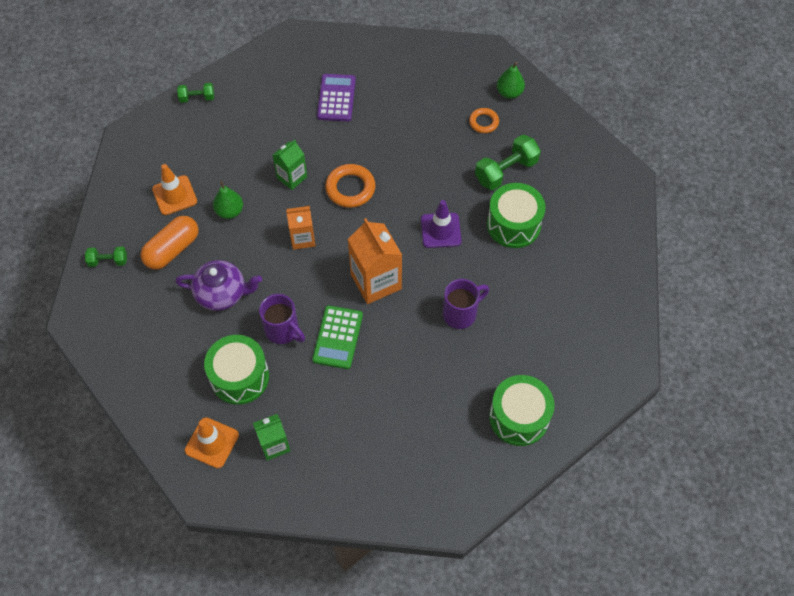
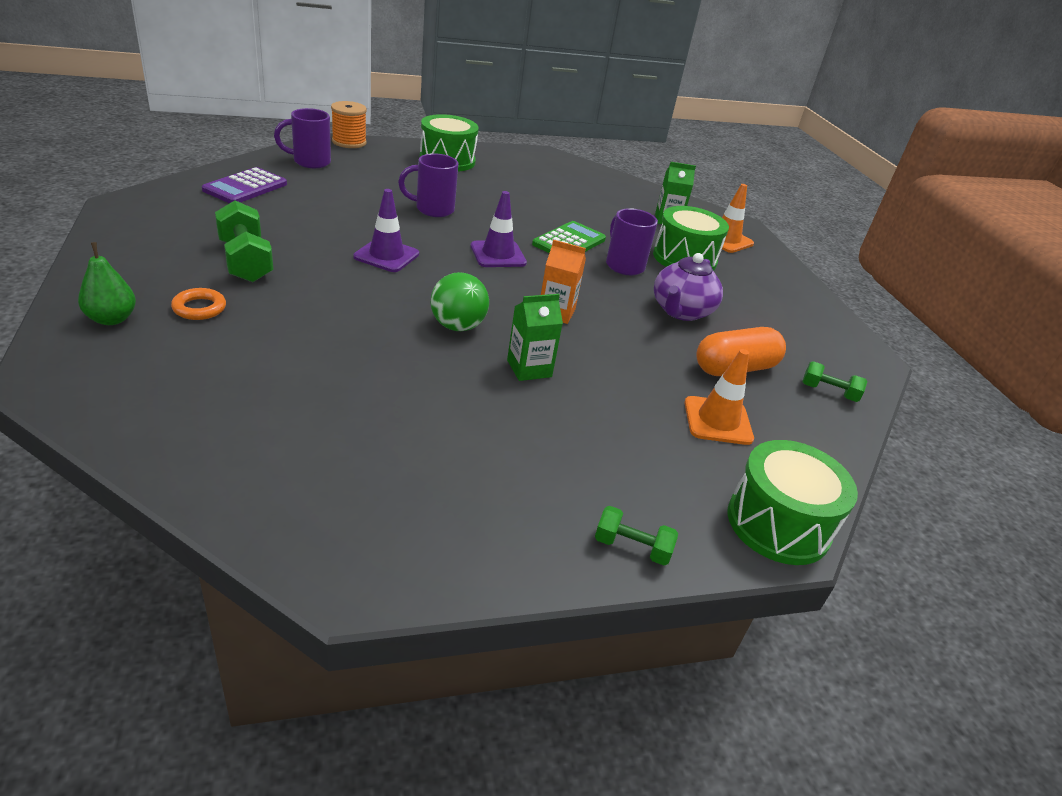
camera: 160 degrees left, 25 degrees down
(222, 293) = (681, 311): purple teapot -> purple teapot turned 90 degrees counterclockwise
(230, 211) = (640, 371): green pear -> none
(336, 98) = (376, 430): purple calculator -> purple calculator (245, 187)
(350, 188) = (457, 326): orange ring -> green ball
(376, 281) = (498, 254): orange carton -> purple traffic cone
(506, 171) = (245, 261): green dumbbell -> green dumbbell turned 75 degrees clockwise
(513, 225) = (302, 228): green drum -> green drum (778, 524)
(603, 321) = (310, 162): none -> purple mug
(617, 385) = (349, 142): none -> orange spool

